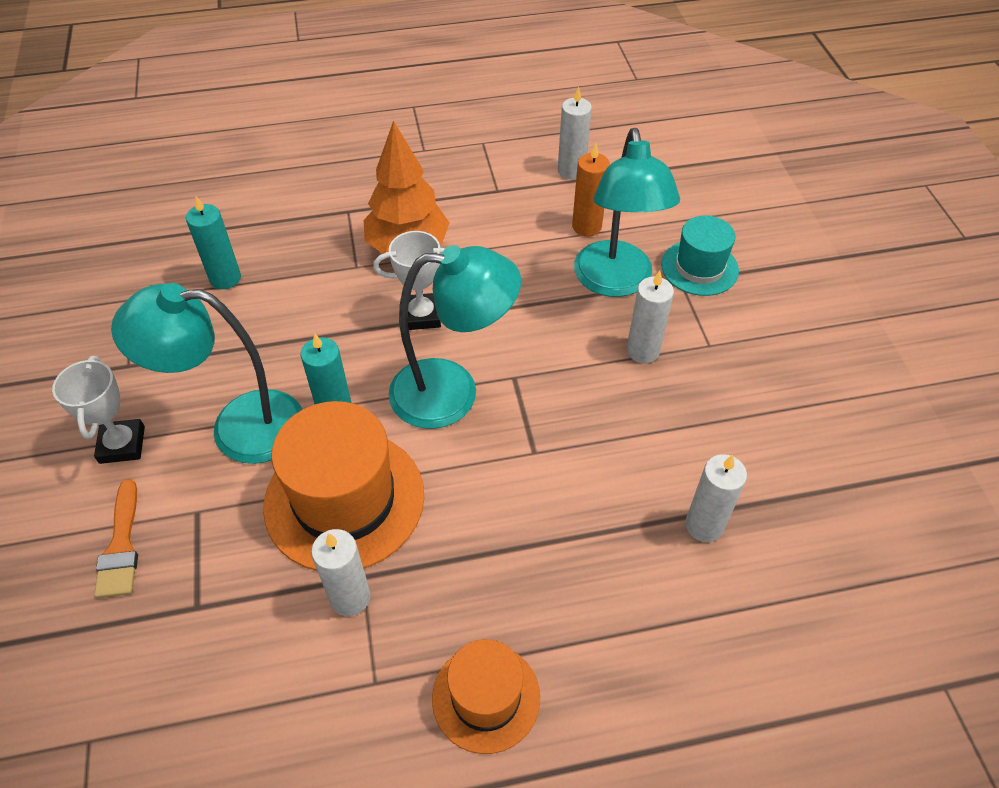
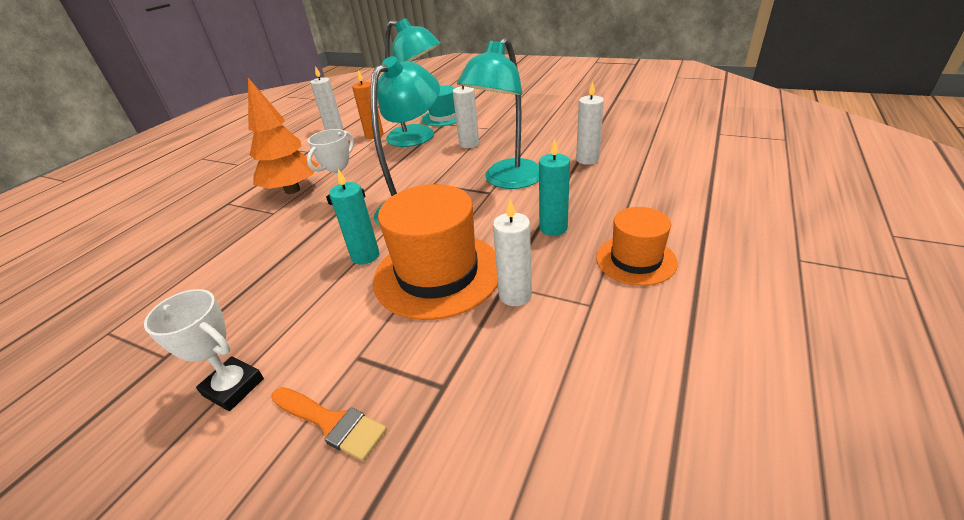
camera: 50 degrees left, 15 degrees down
(225, 278) = (181, 273): turquoise candle -> turquoise candle (553, 228)
(239, 427) = (315, 307): turquoise lamp -> turquoise lamp (507, 181)

